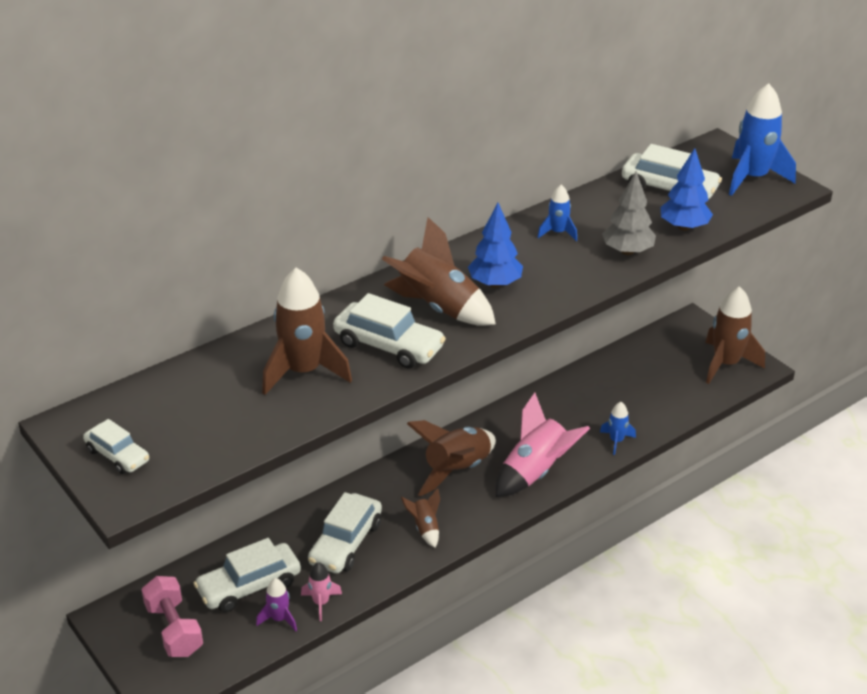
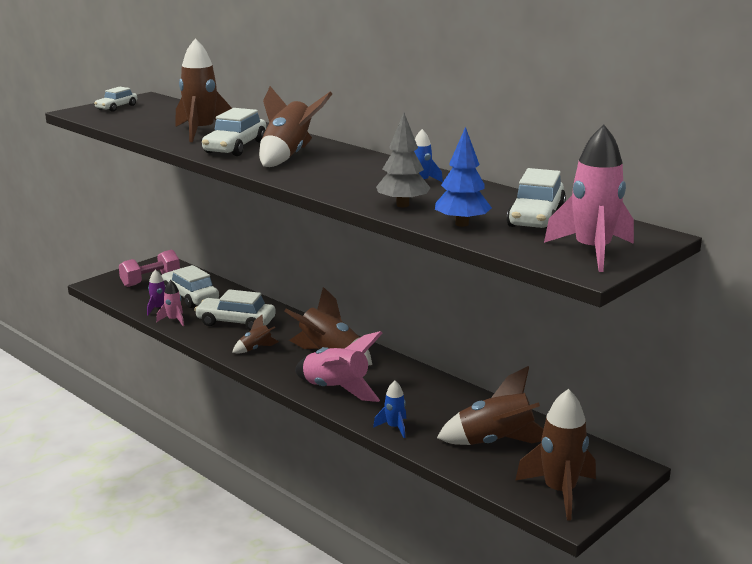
camera: 80 degrees right, 15 degrees down
(495, 283) = (329, 168): blue tree -> none
(648, 383) = (495, 442): none -> brown rocket
(753, 178) = (592, 252): blue rocket -> pink rocket

